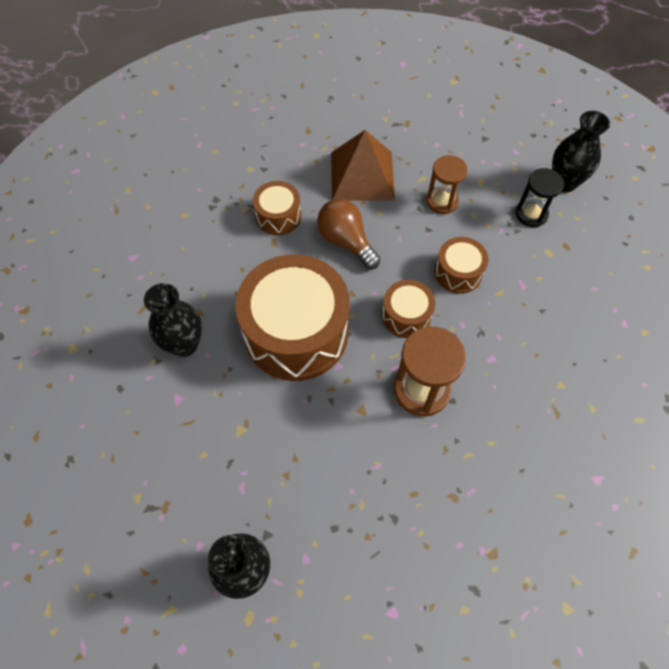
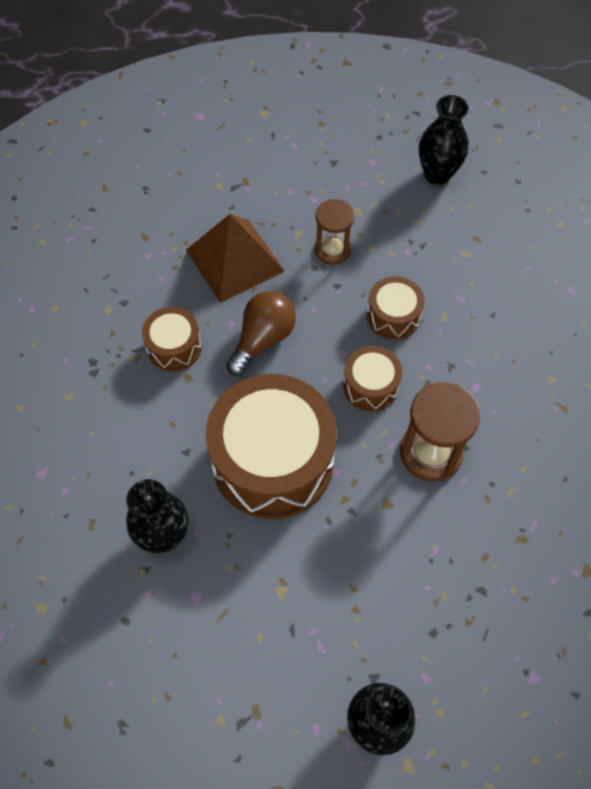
camera: 30 degrees left, 0 degrees up
(346, 241) = (263, 339): brown light bulb -> brown light bulb turned 105 degrees clockwise
(531, 214) = (426, 221): black hourglass -> none

